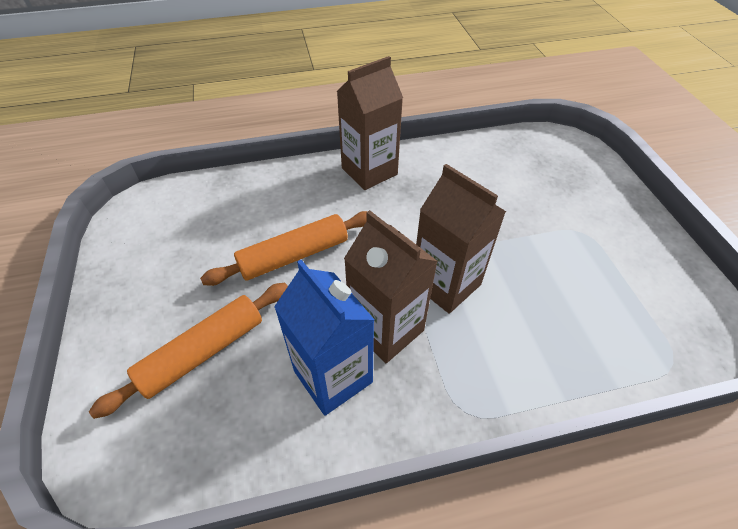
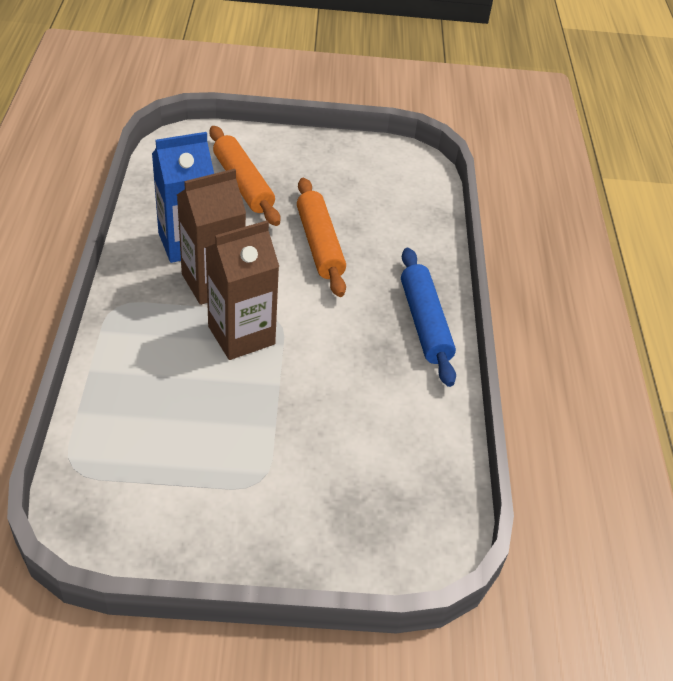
camera: 100 degrees right, 5 degrees down
(369, 171) = (424, 323): brown carton -> blue rolling pin

